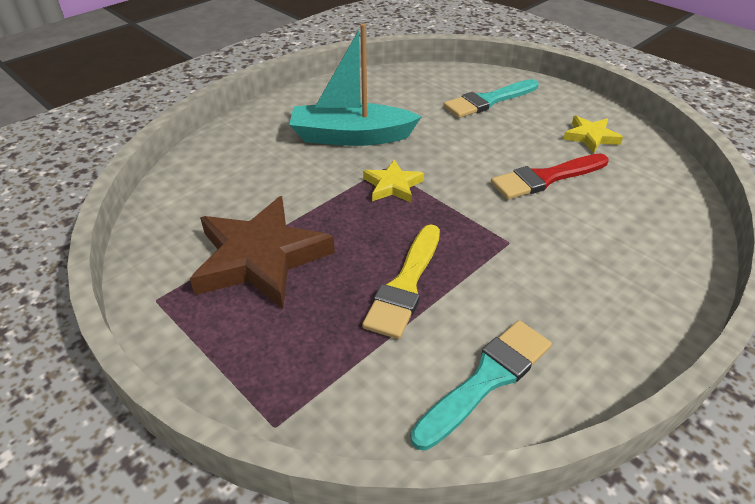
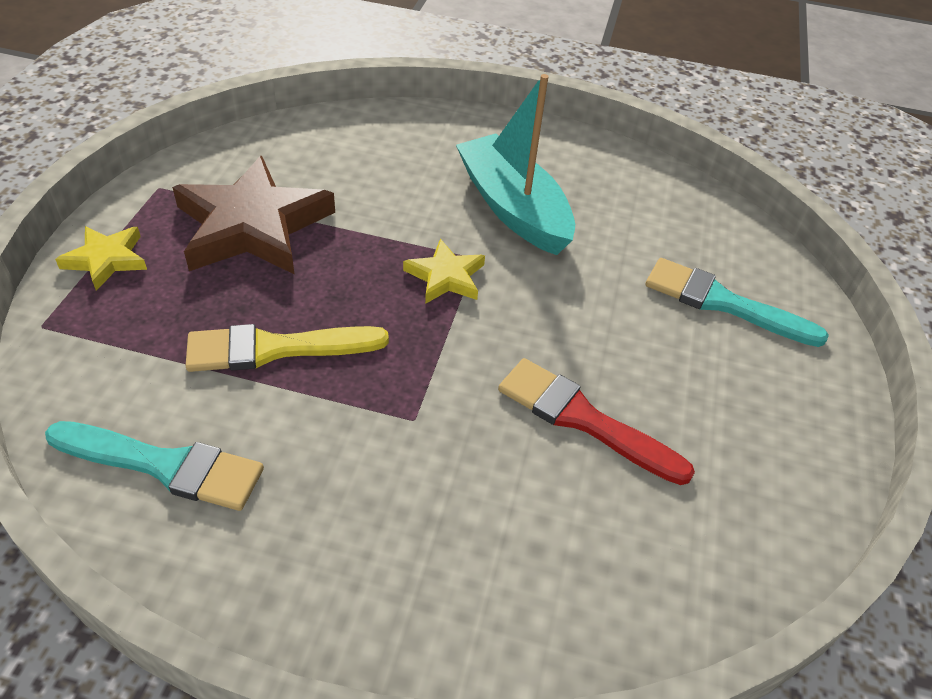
camera: 55 degrees right, 5 degrees up
(590, 137) = (741, 446): yellow star -> yellow star (106, 260)

